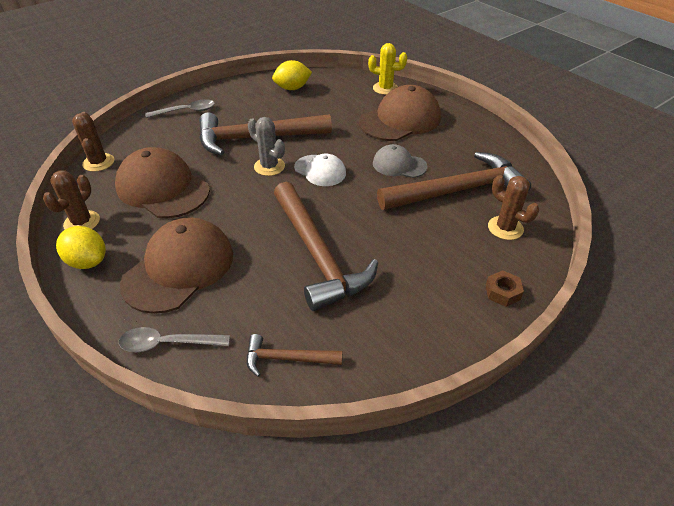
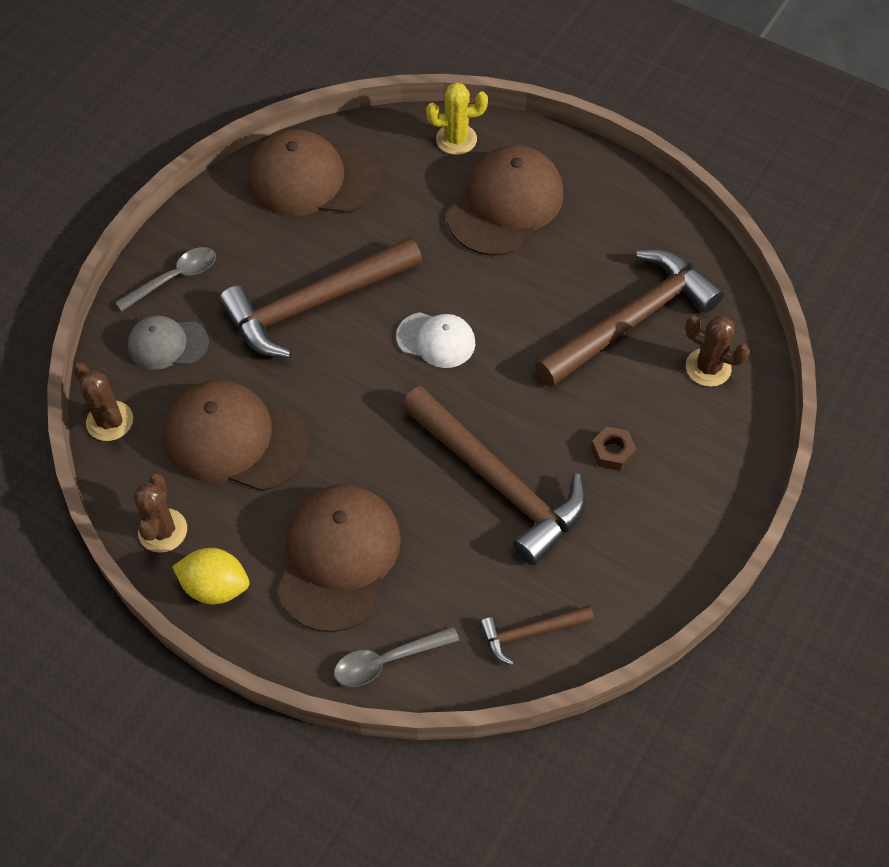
camera: 20 degrees left, 15 degrees up
(269, 167) = (362, 354): grey cactus -> none
(292, 88) = (313, 179): yellow lemon -> brown cap
(399, 165) = (538, 297): grey cap -> grey cap (167, 344)
(502, 292) = (731, 466): brown nut -> brown nut (612, 452)

